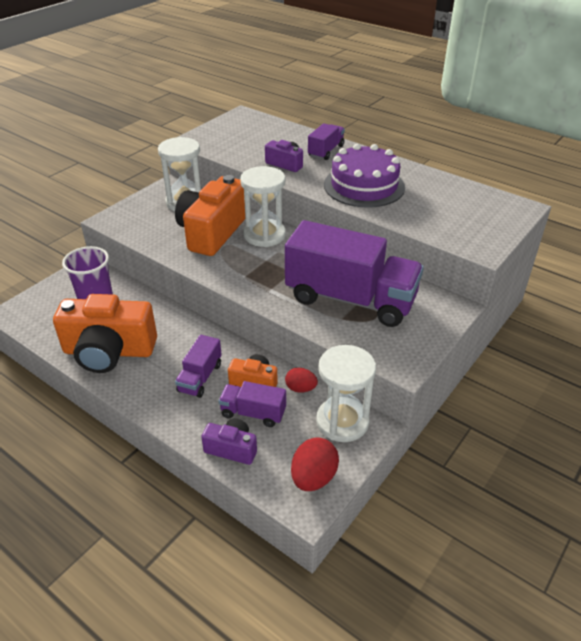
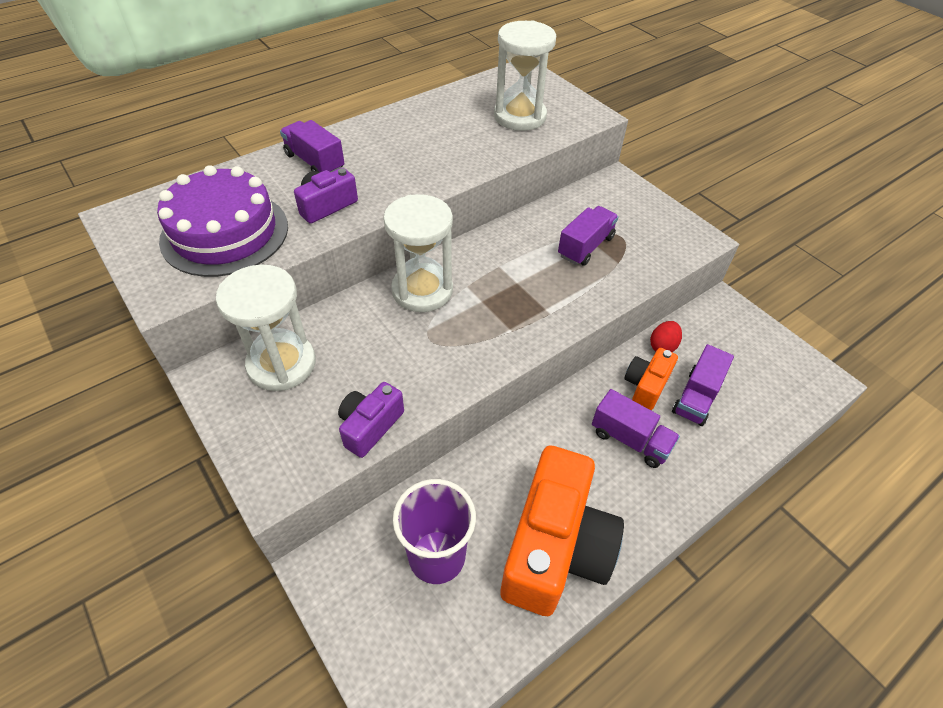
camera: 75 degrees left, 10 degrees up
(212, 232) = (388, 345): orange camera -> none
(232, 449) = (749, 428): purple camera -> purple camera (370, 426)
(313, 477) = (788, 366): red egg -> none
(342, 421) = (714, 325): white hourglass -> white hourglass (520, 116)
(350, 299) = (585, 247): purple truck -> purple truck, size x0.46
(364, 186) = (426, 154): purple cake -> purple cake (225, 233)

